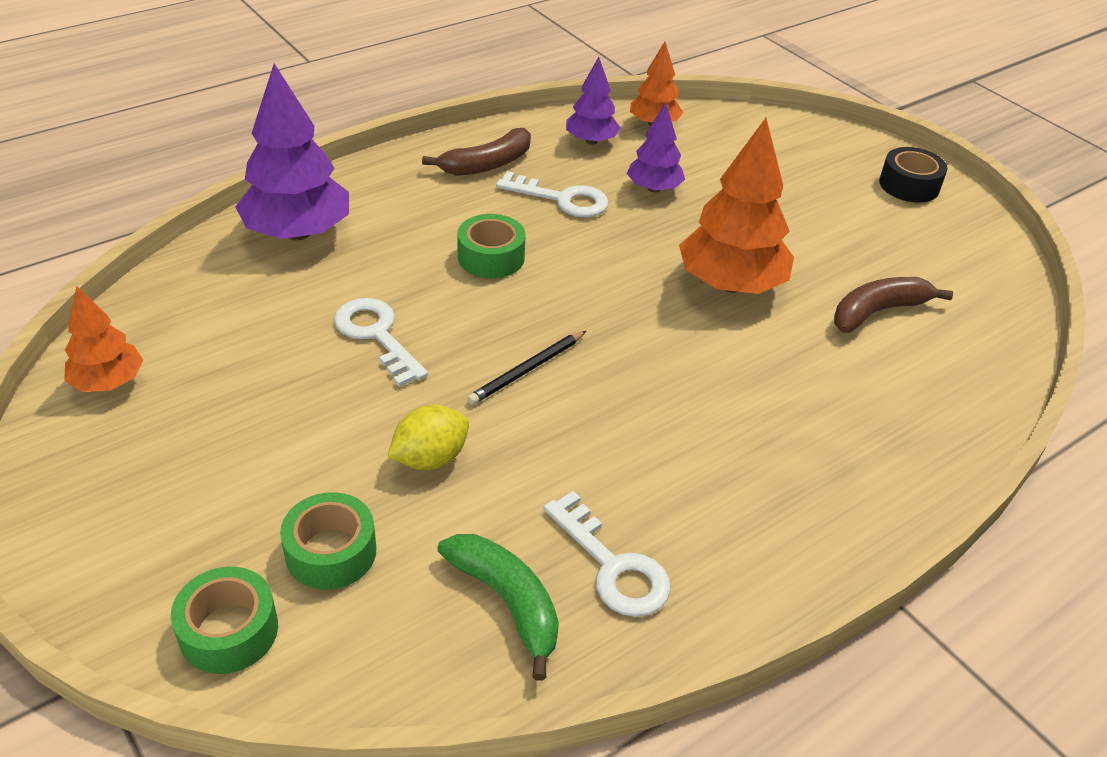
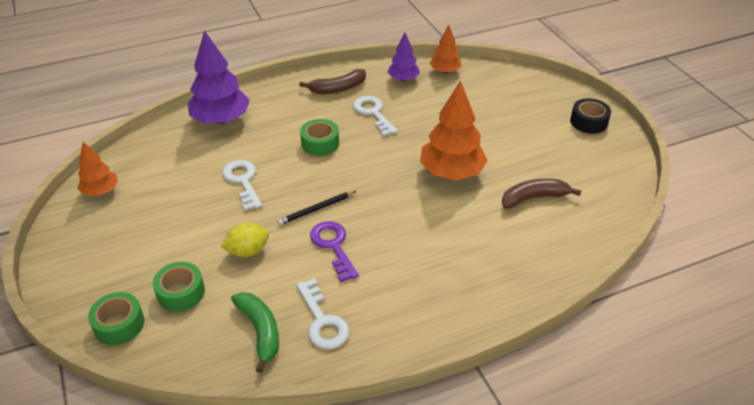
camera: 15 degrees right, 0 degrees up
(562, 199) = (373, 113): white key -> white key turned 150 degrees counterclockwise
(581, 430) = (333, 246): none -> purple key
(654, 188) = (429, 111): purple tree -> none

